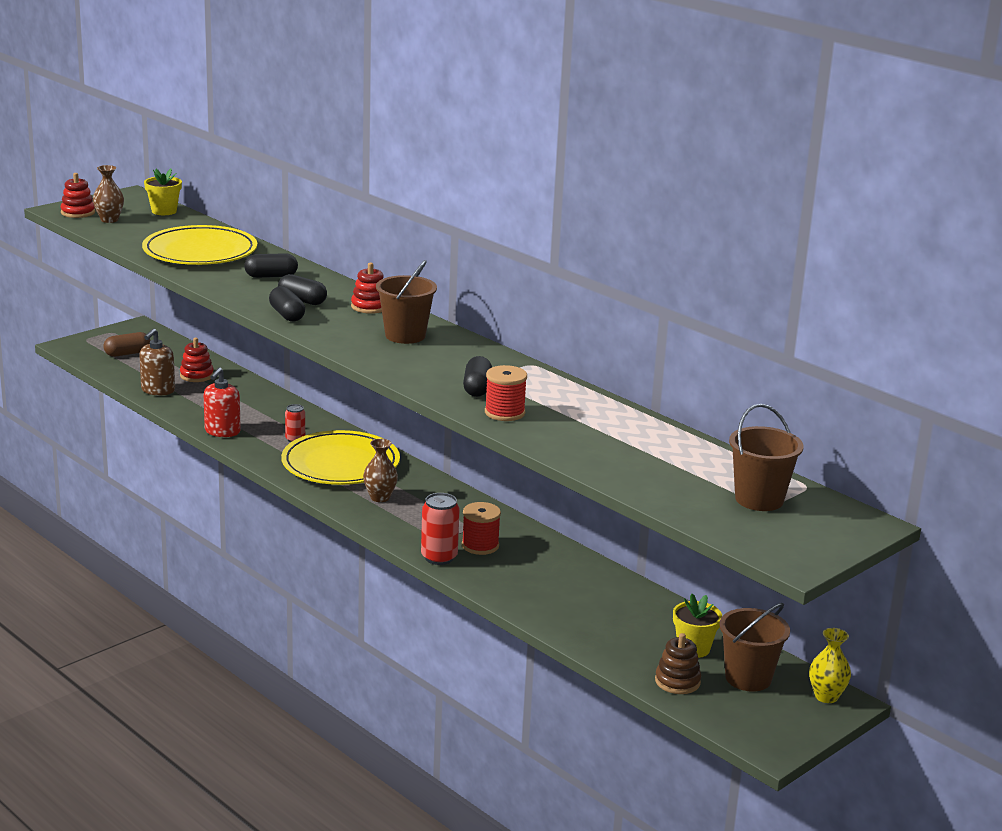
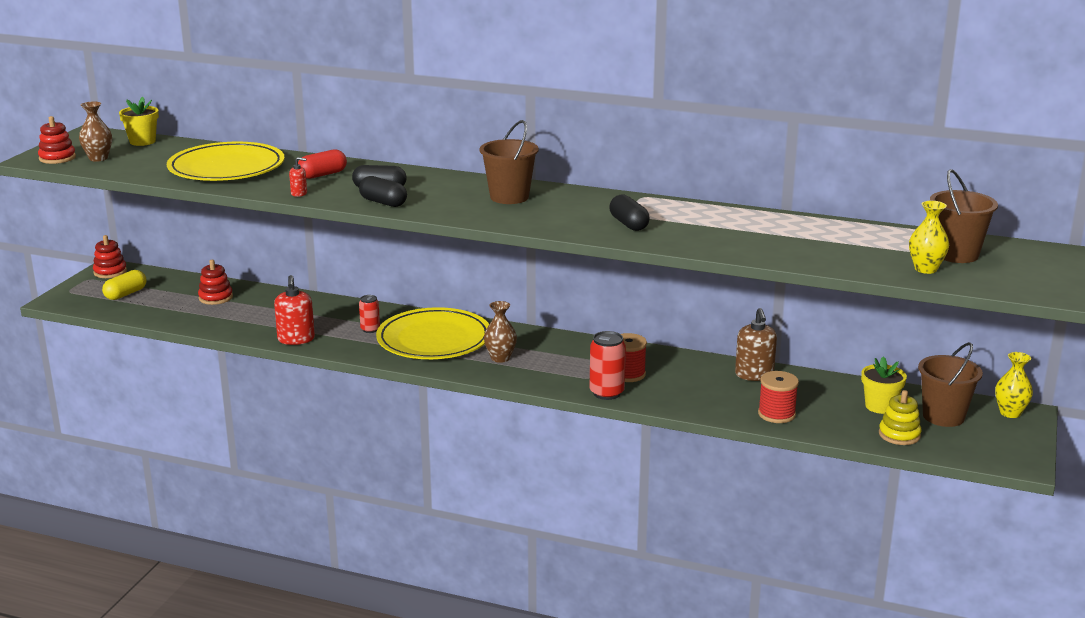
camera: 25 degrees left, 0 degrees up
(127, 353) = (125, 294): brown capsule -> yellow capsule
(158, 390) = (193, 319): brown soap dispenser -> brown soap dispenser (754, 375)
(227, 290) = (299, 193): none -> red soap dispenser
(271, 276) = (322, 175): black capsule -> red capsule
(370, 306) = (445, 181): red stacking toy -> red stacking toy (110, 272)
(504, 413) = (678, 237): red spool -> red spool (776, 414)
(677, 681) = (899, 435): brown stacking toy -> yellow stacking toy
(702, 505) = (925, 269): none -> yellow vase

